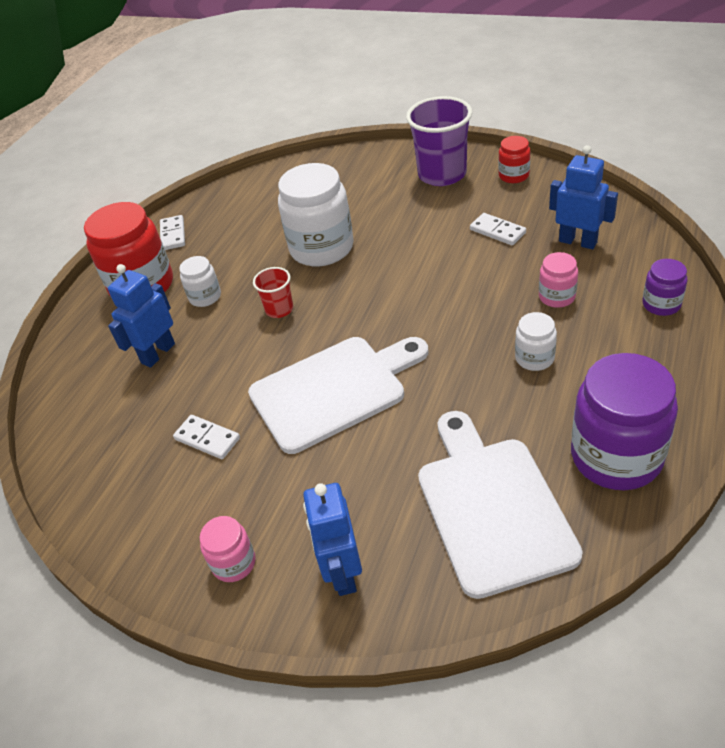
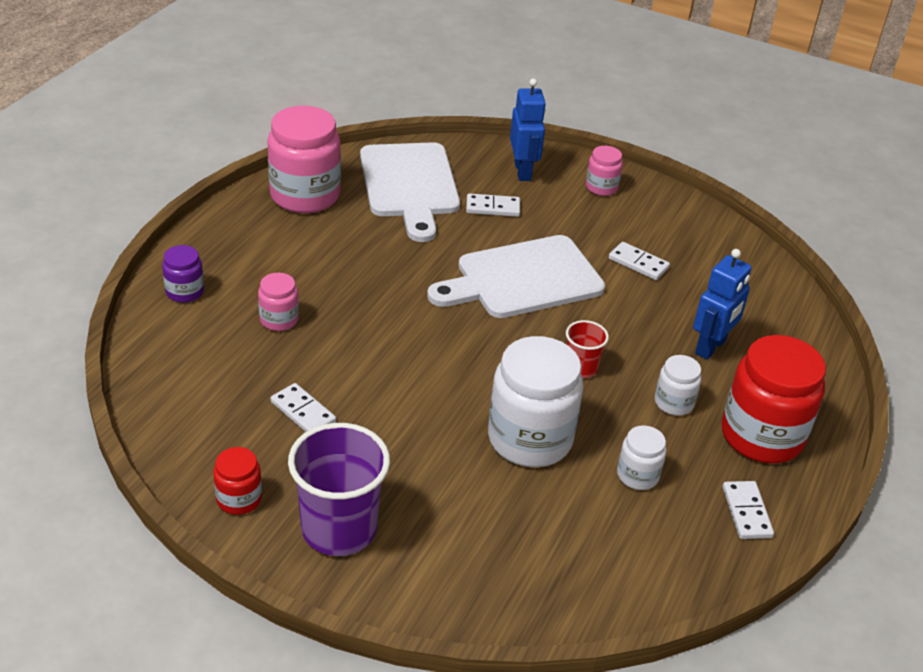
camera: 175 degrees right, 5 degrees down
(377, 489) = (493, 207): none -> white domino
(534, 358) = (330, 270): white jar -> white jar (637, 475)
(578, 242) = (218, 376): blue robot -> none
(616, 456) = (305, 195): purple jar -> pink jar

